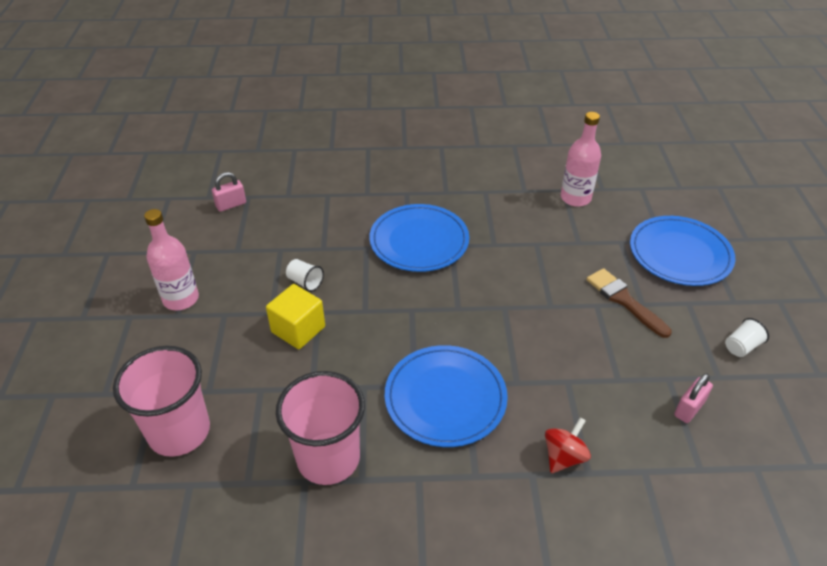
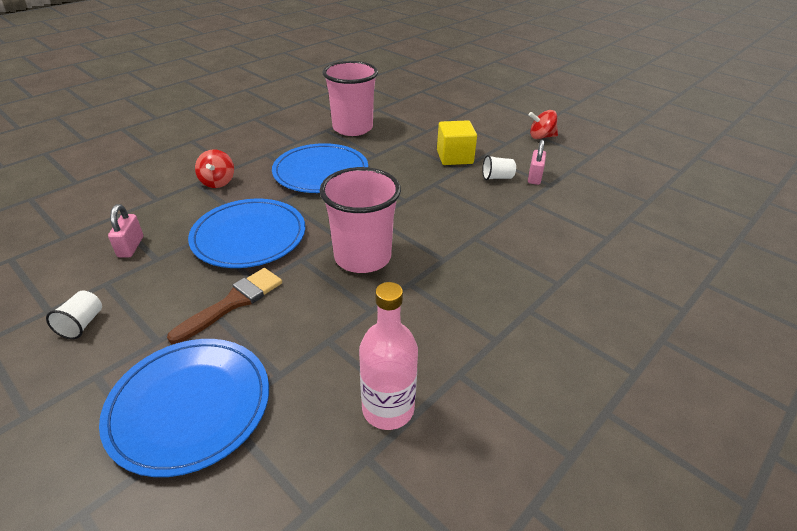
camera: 135 degrees right, 5 degrees down
(179, 431) = (434, 106): pink cup -> pink cup (362, 257)
(181, 299) = (541, 137): pink bottle -> red spinning top
(231, 205) = (642, 189): pink padlock -> pink padlock (534, 177)
(419, 241) = (474, 247): blue plate -> blue plate (249, 236)
(624, 300) = (233, 303): brown brush -> brown brush turned 60 degrees counterclockwise

